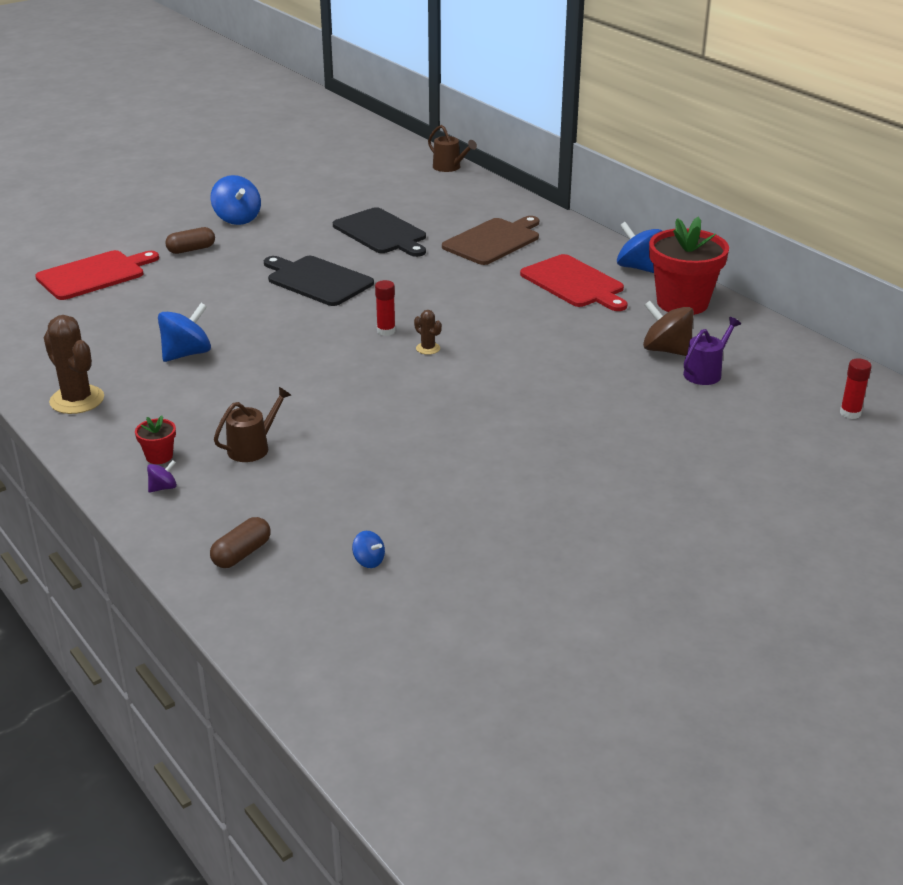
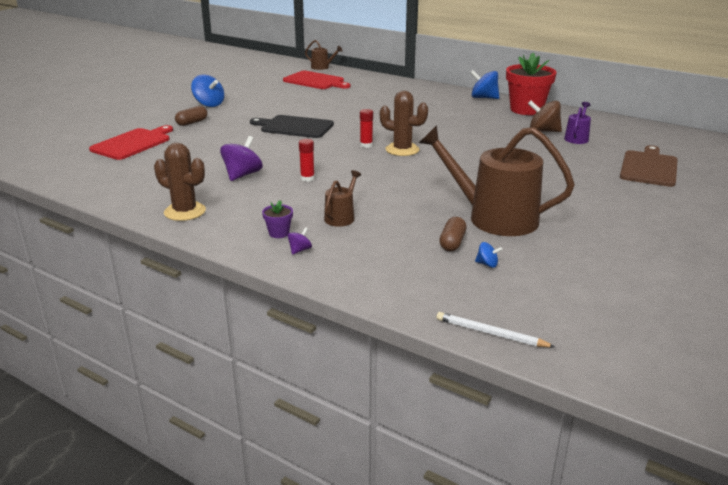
camera: 20 degrees left, 5 degrees down
(159, 456) = (279, 233): red flower pot -> purple flower pot
(187, 354) = (242, 175): blue spinning top -> purple spinning top
(242, 554) = (396, 277): brown capsule -> brown capsule (452, 243)
(282, 659) = (491, 333): none -> white pencil
(381, 233) = (312, 100): black cutting board -> none
(428, 348) = (402, 150): brown cactus -> brown cactus, size x2.06
(446, 491) = (494, 218): none -> brown watering can
(493, 241) = (386, 96): brown cutting board -> brown cutting board (649, 167)
(574, 283) = (455, 109): red cutting board -> red cutting board (315, 81)
(850, 413) = (674, 144): red glue stick -> red glue stick (307, 178)

